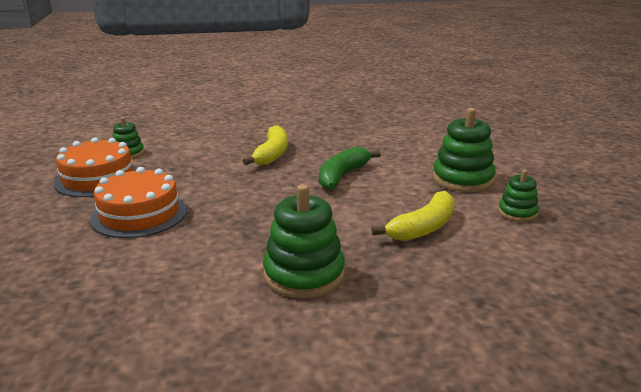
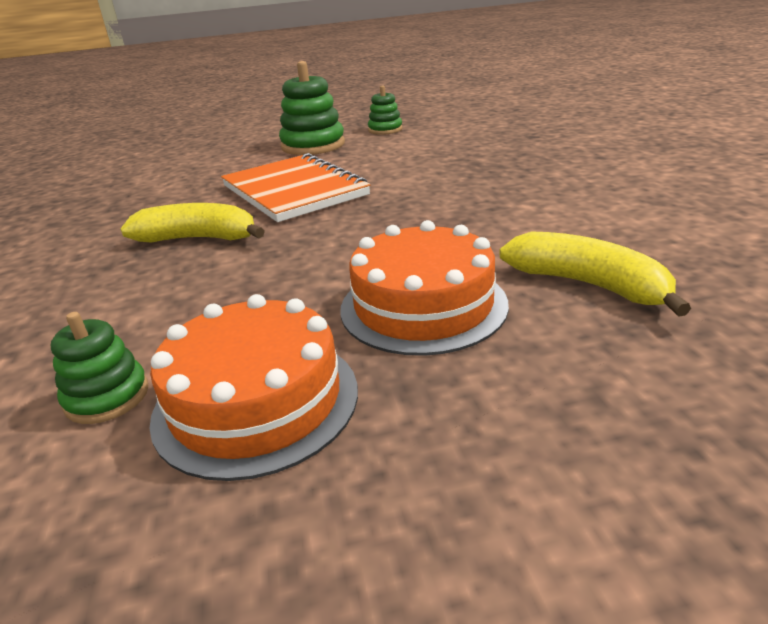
camera: 90 degrees left, 5 degrees up
(304, 275) = (533, 186): green stacking toy -> none
(342, 176) = (294, 191): green banana -> orange notebook
(423, 228) = (421, 153): yellow banana -> yellow banana (588, 285)

